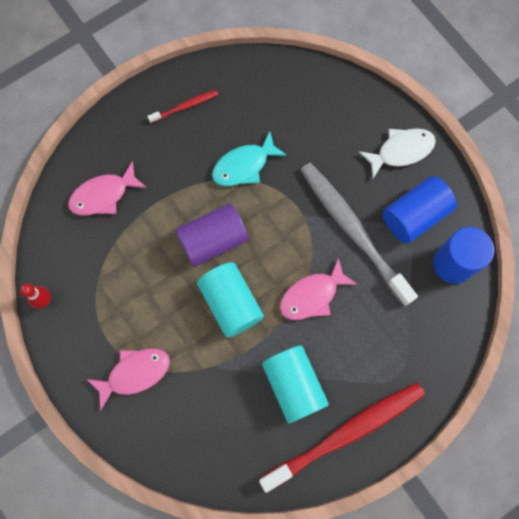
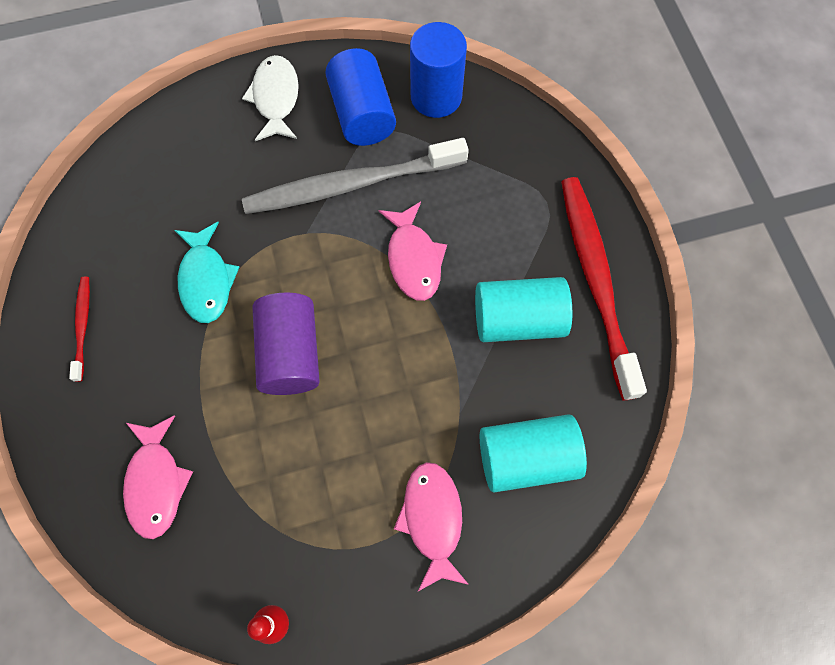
camera: 70 degrees left, 5 degrees down
(231, 303) = (385, 360): turquoise cylinder -> turquoise cylinder (526, 458)

